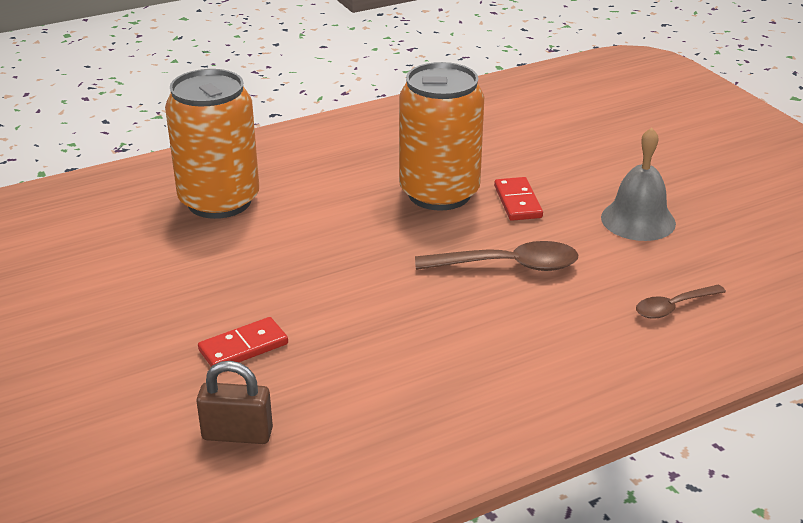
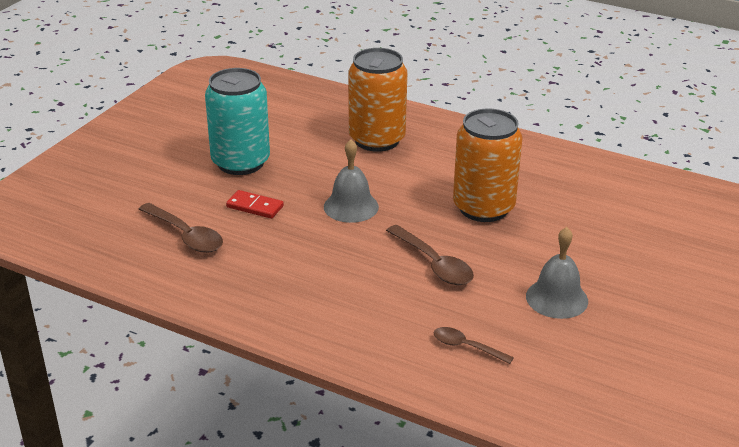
camera: 55 degrees right, 0 degrees up
(125, 319) = (240, 162): none -> turquoise can
(237, 434) = (186, 235): brown padlock -> brown spoon
(334, 274) = (351, 206): none -> grey bell
(517, 202) = (513, 241): red domino -> none

